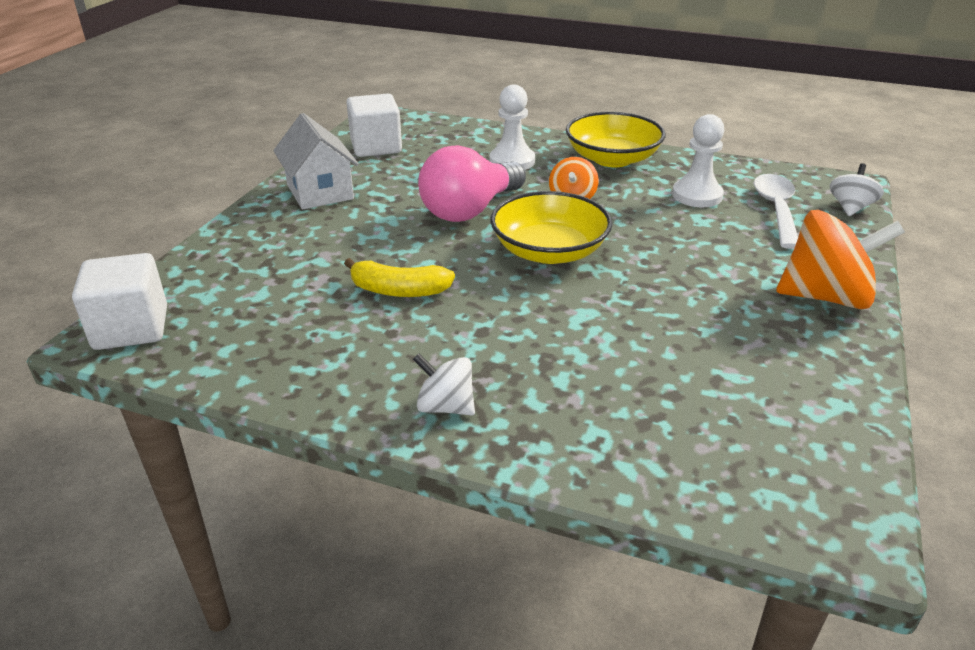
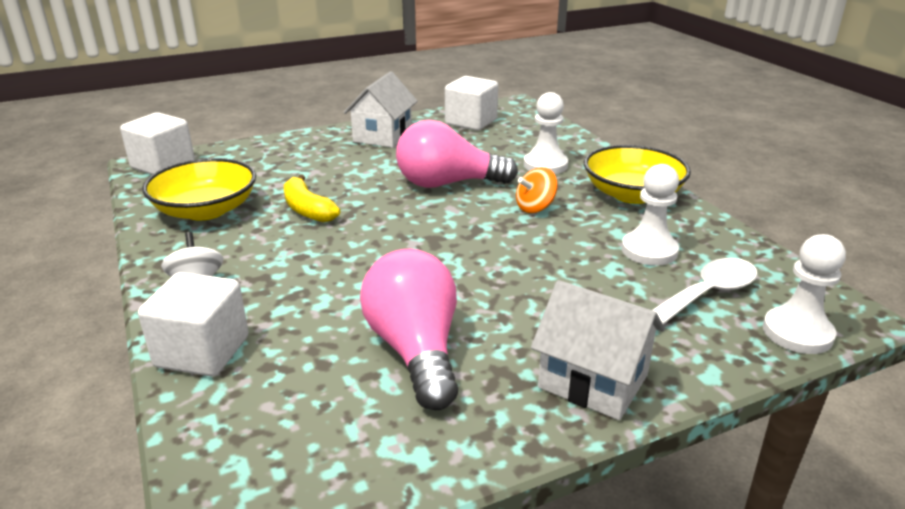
camera: 45 degrees right, 5 degrees down
(549, 251) = (443, 232): yellow bowl -> yellow bowl (206, 210)
(577, 450) = (202, 352): none -> white cube
(707, 344) = (415, 350): none -> pink light bulb
(825, 297) = (593, 381): orange spinning top -> white house
(850, 208) = (797, 333): white spinning top -> white pawn

